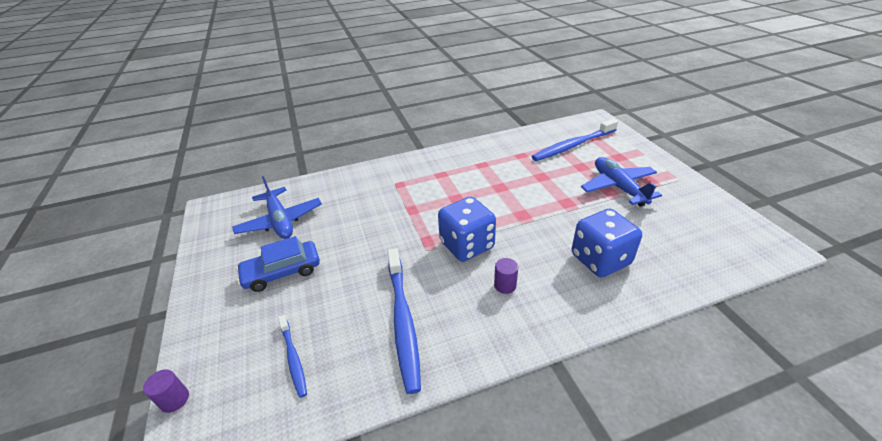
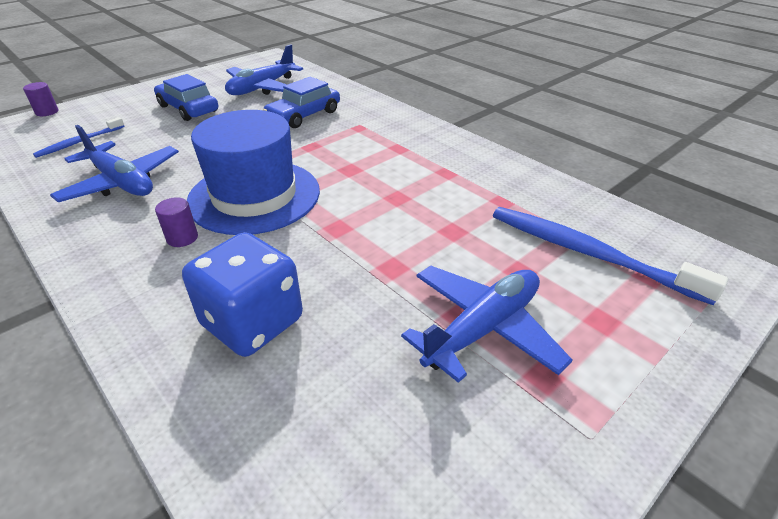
camera: 65 degrees right, 0 degrees up
(357, 206) = (304, 115): none -> blue car
(403, 321) = (121, 182): blue toothbrush -> blue plane
(467, 245) = (254, 196): blue dice -> blue hat

